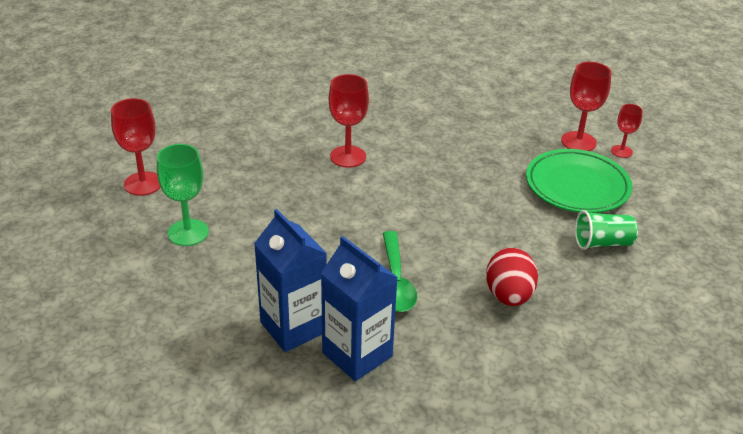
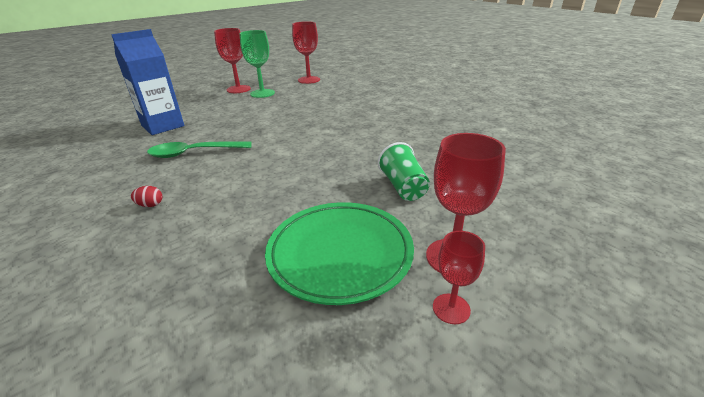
camera: 85 degrees right, 5 degrees down
(348, 156) = (356, 124): red goblet -> red goblet (238, 89)
(357, 354) = (123, 146): blue carton -> none
(509, 296) = (150, 205): red egg -> red egg, size x0.43
(602, 243) = (215, 275): green cup -> green cup (403, 187)

